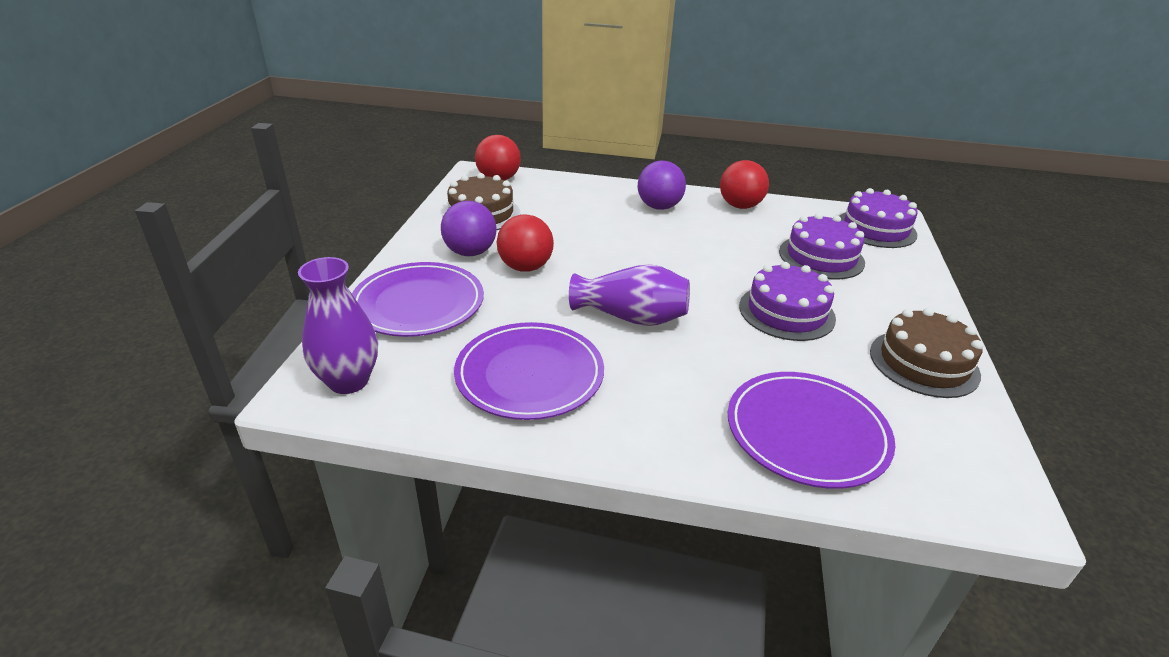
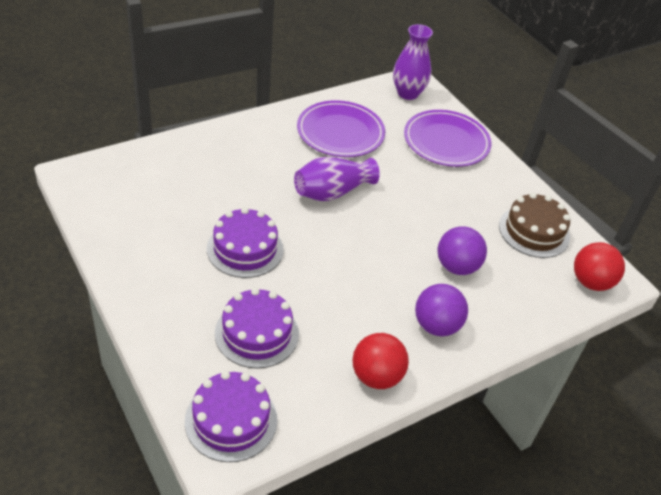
camera: 135 degrees right, 10 degrees up
(470, 252) = (481, 191): purple ball -> purple ball (457, 267)
(525, 267) = (435, 197): red ball -> none
(806, 432) = (185, 166): purple plate -> none
(924, 363) = (135, 249): brown cake -> none

